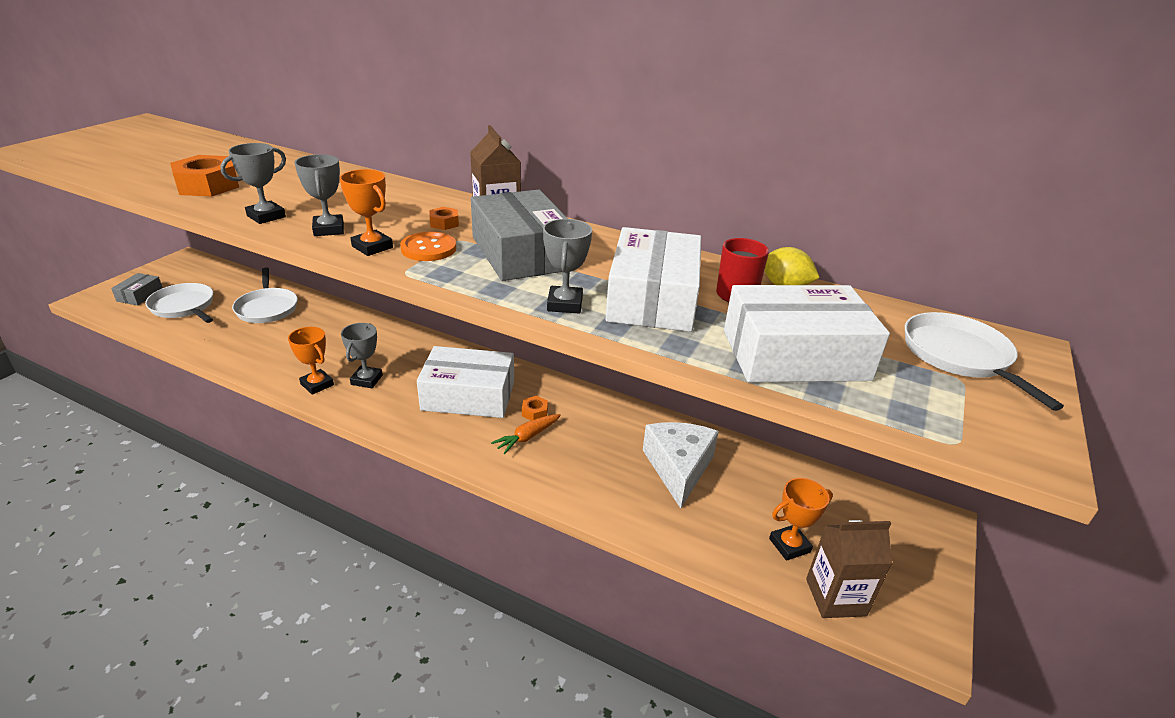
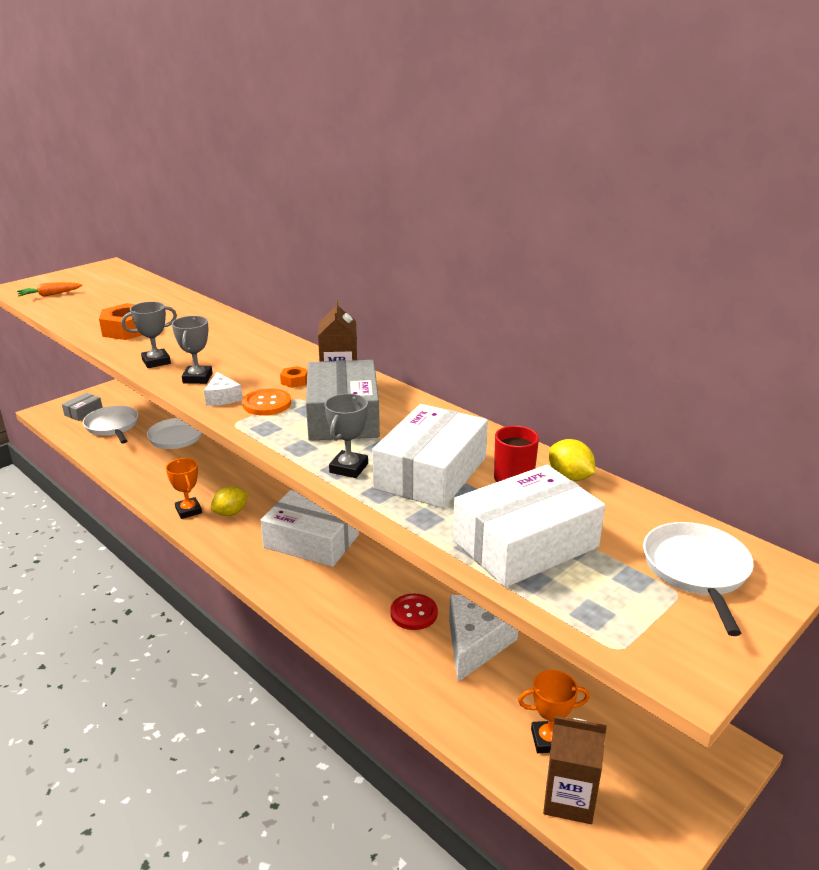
camera: 20 degrees right, 5 degrees down
(367, 380) = (231, 513): grey trophy -> yellow lemon
(372, 247) = (222, 398): orange trophy -> white cheese
(527, 437) = (346, 588): orange carrot -> orange carrot (49, 295)
(534, 412) = (364, 566): orange nut -> none
(606, 449) = (414, 613): none -> red button
(795, 355) = (525, 544): white box -> white box turned 45 degrees counterclockwise

